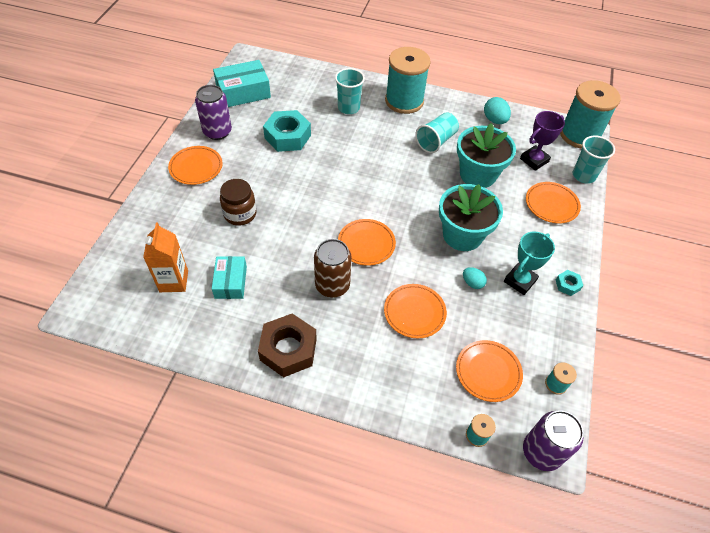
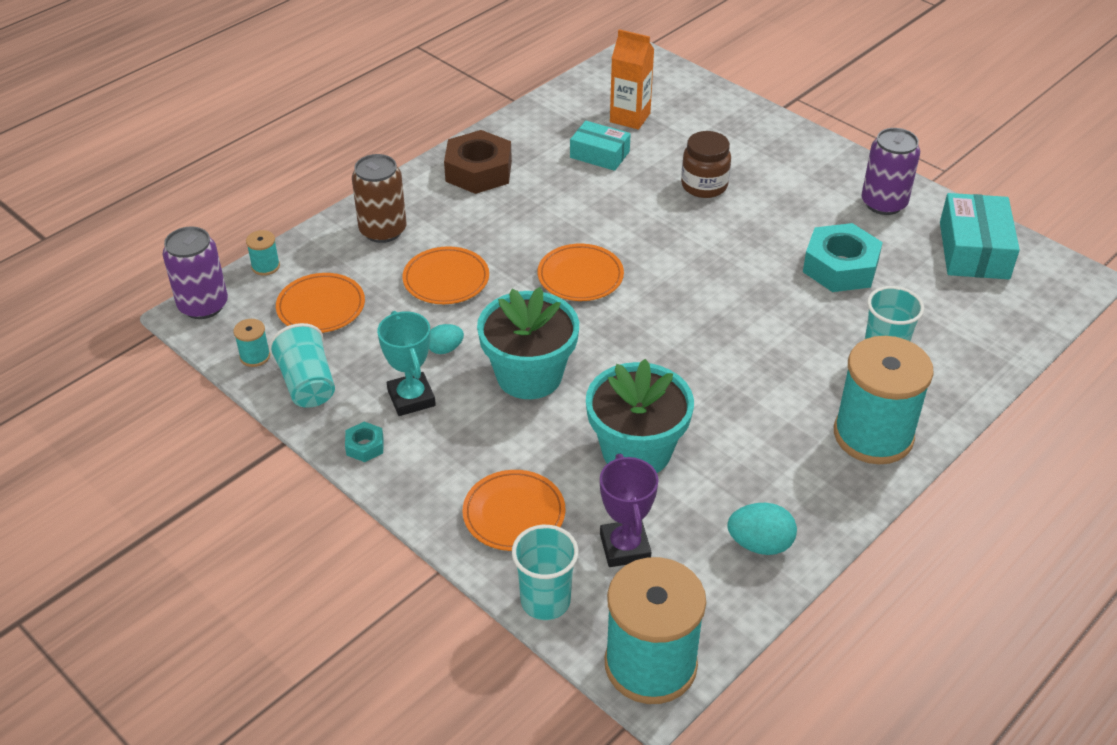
camera: 120 degrees right, 10 degrees down
(196, 167) = (815, 169): orange plate -> none
(332, 285) = (537, 227): brown can -> brown can (383, 230)
(436, 141) = (744, 433): turquoise cup -> turquoise cup (307, 384)

